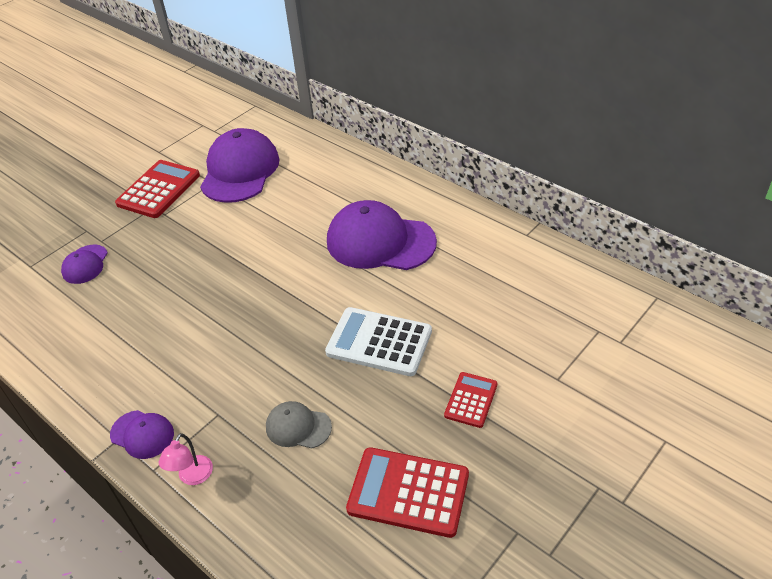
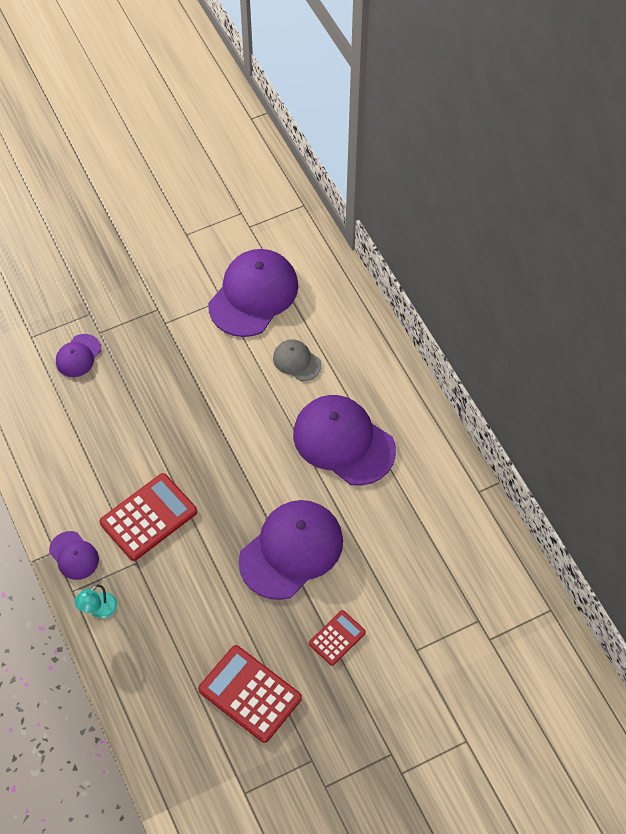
camera: 20 degrees right, 15 degrees up
(158, 189) = (170, 288): red calculator -> red calculator (148, 517)
(192, 477) = (99, 610): pink lamp -> turquoise lamp
(298, 427) = (193, 602): grey cap -> grey cap (297, 361)
(379, 342) = (291, 550): white calculator -> purple cap

